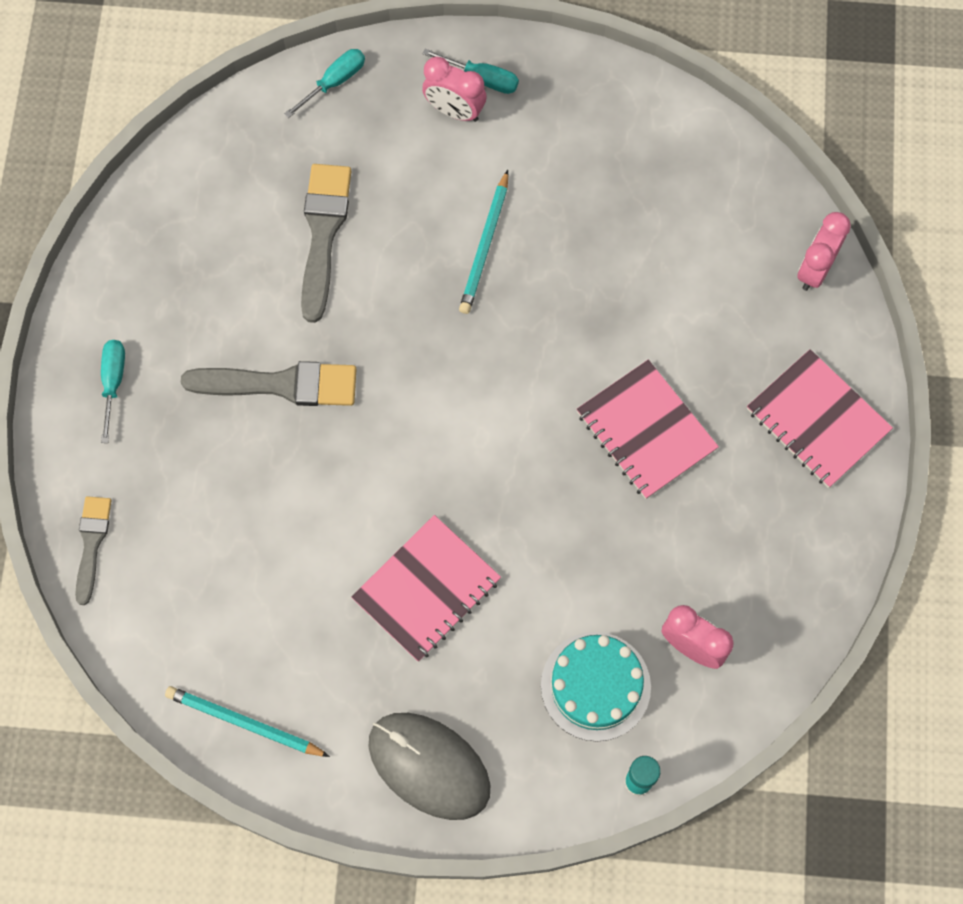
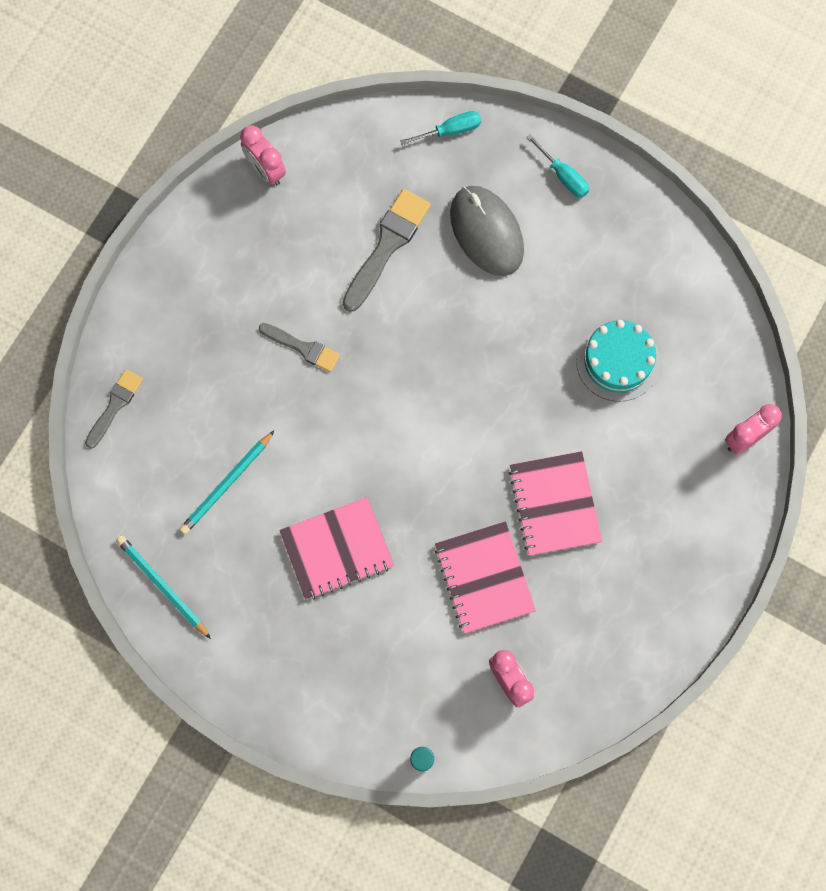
camera: 25 degrees right, 5 degrees up
(113, 382) = (183, 292): turquoise screwdriver -> none
(280, 384) = (302, 348): grey brush -> grey brush, size x0.62
(429, 766) = (278, 678): grey mouse -> grey mouse (486, 232)
(454, 111) = (530, 192): pink clock -> pink clock (265, 170)
(485, 245) = (503, 308): turquoise pencil -> turquoise pencil (227, 484)
(595, 686) = (425, 677): turquoise cake -> turquoise cake (617, 361)
(817, 420) = (688, 555): pink notebook -> pink notebook (484, 578)

